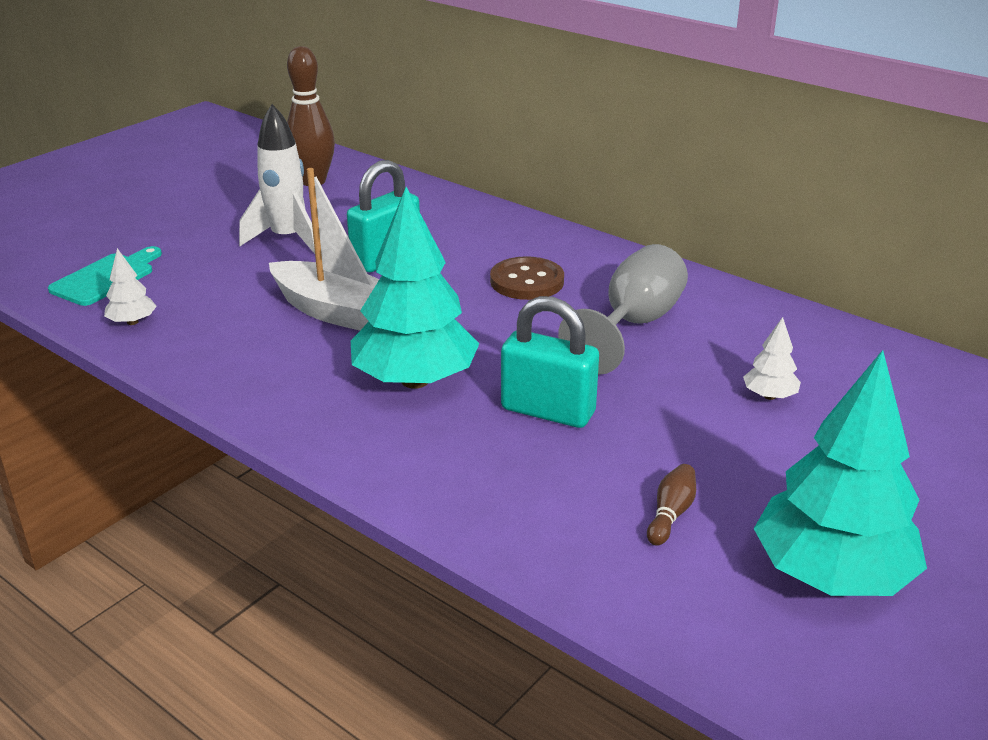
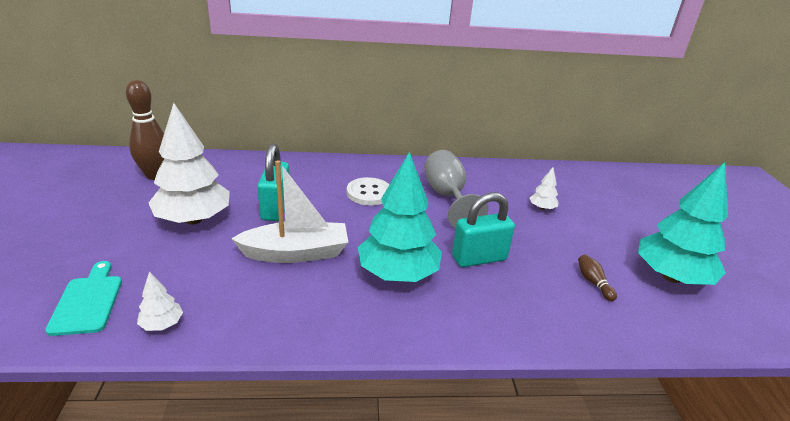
camera: 45 degrees left, 0 degrees up
(287, 239) = (193, 219): white rocket -> white tree
(527, 281) = (369, 193): brown button -> white button

